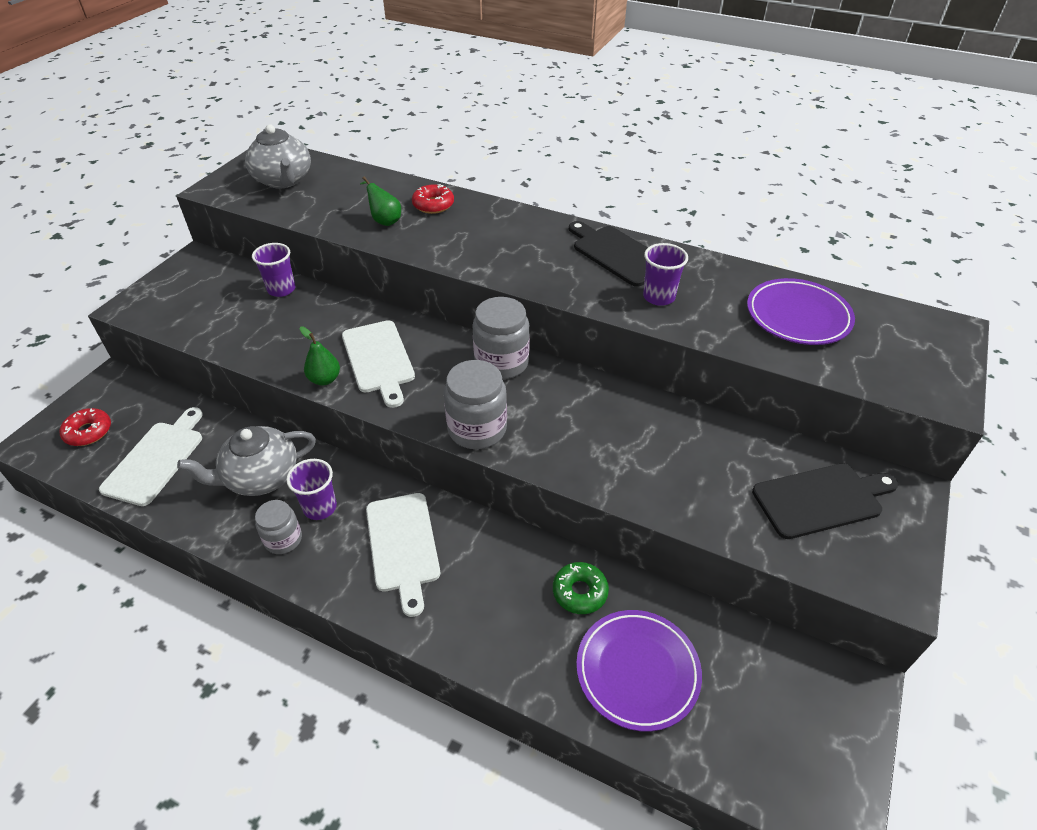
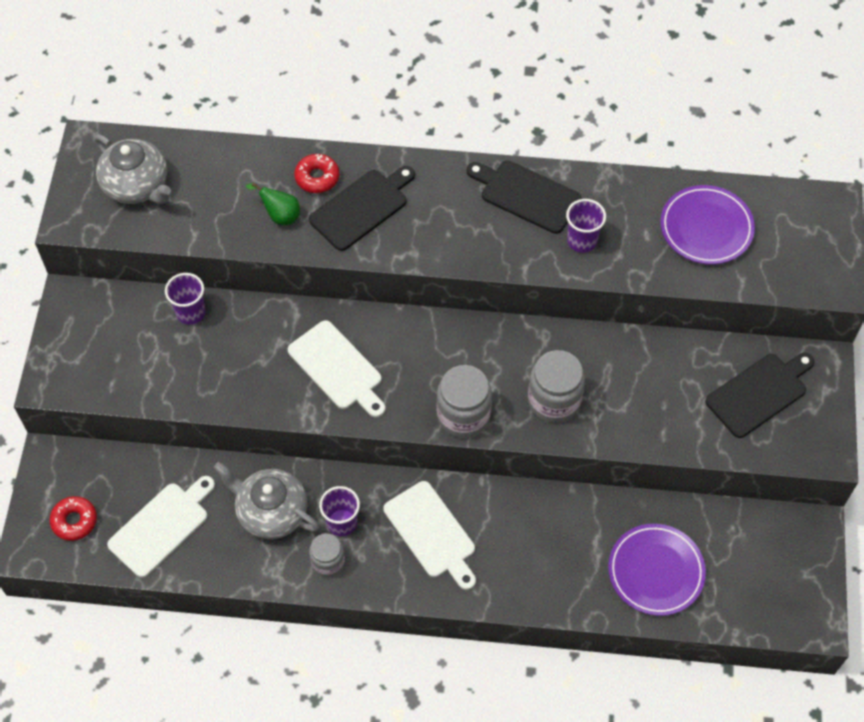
camera: 20 degrees left, 15 degrees up
(156, 459) = (162, 526): white cutting board -> white cutting board turned 45 degrees clockwise
(261, 477) = (271, 512): grey teapot -> grey teapot turned 75 degrees clockwise
(324, 379) = (300, 406): green pear -> none
(459, 230) = (362, 207): none -> black cutting board
(501, 363) = (452, 336): grey jar -> grey jar (554, 400)
(580, 592) = (591, 524): green donut -> none

